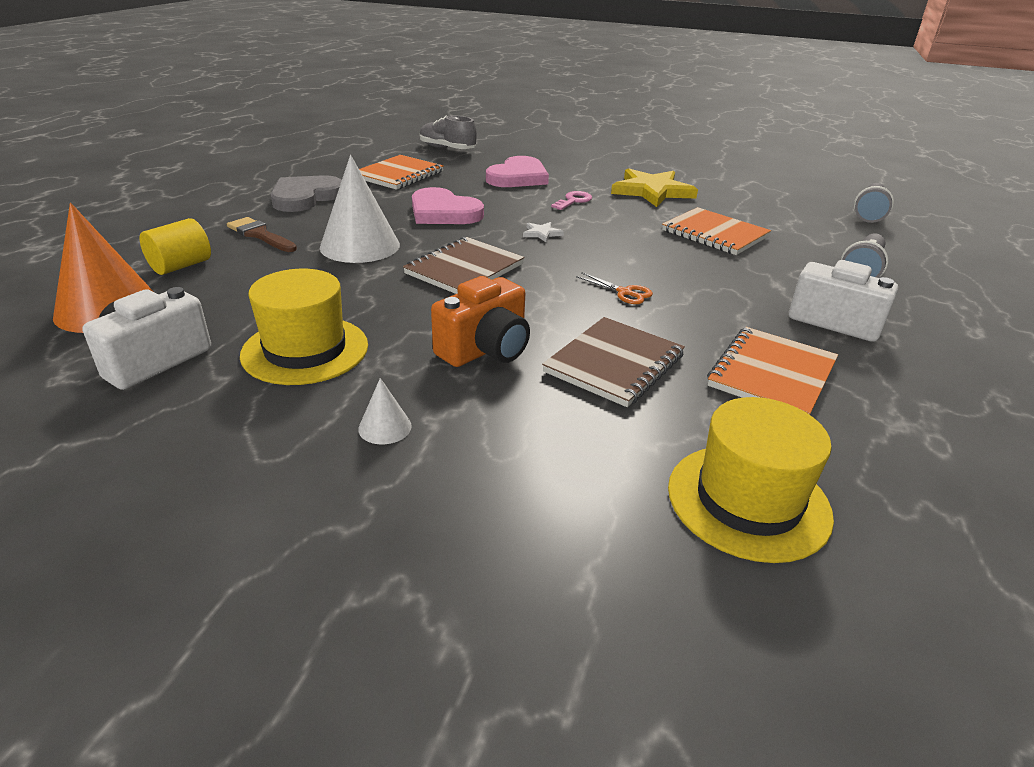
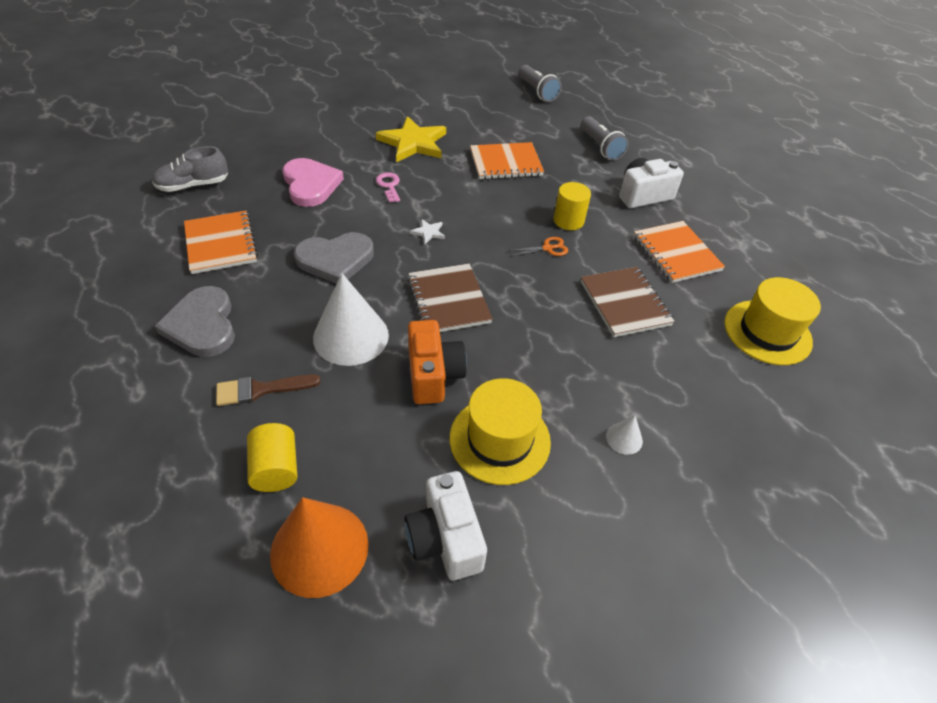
camera: 55 degrees left, 15 degrees up
(443, 212) = (335, 259): pink heart -> grey heart
(485, 349) = (568, 348): orange camera -> orange camera (433, 375)
(692, 290) = (568, 220): none -> yellow cylinder

